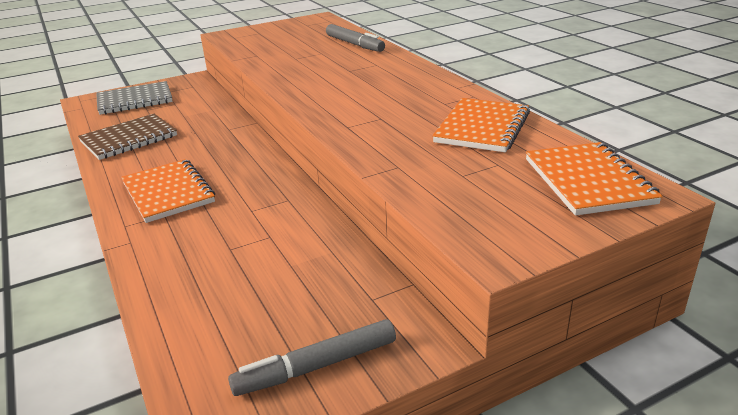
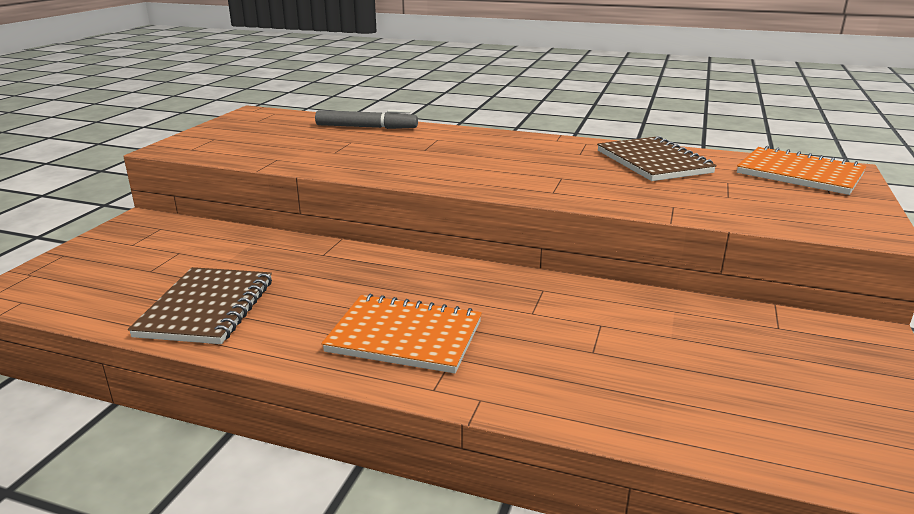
camera: 45 degrees left, 5 degrees down
(135, 100) = (102, 267): grey notebook -> none
(316, 366) = (859, 391): grey marker -> none
(482, 128) = (653, 162): orange notebook -> brown notebook

